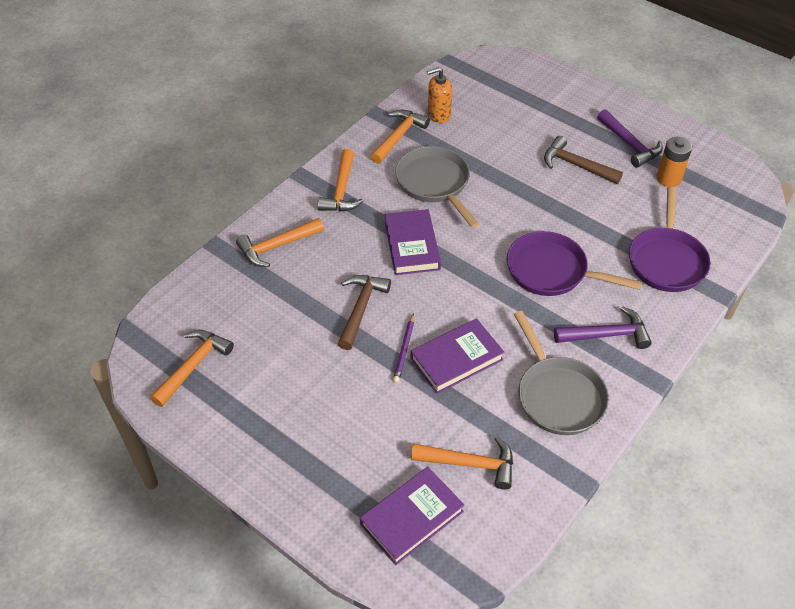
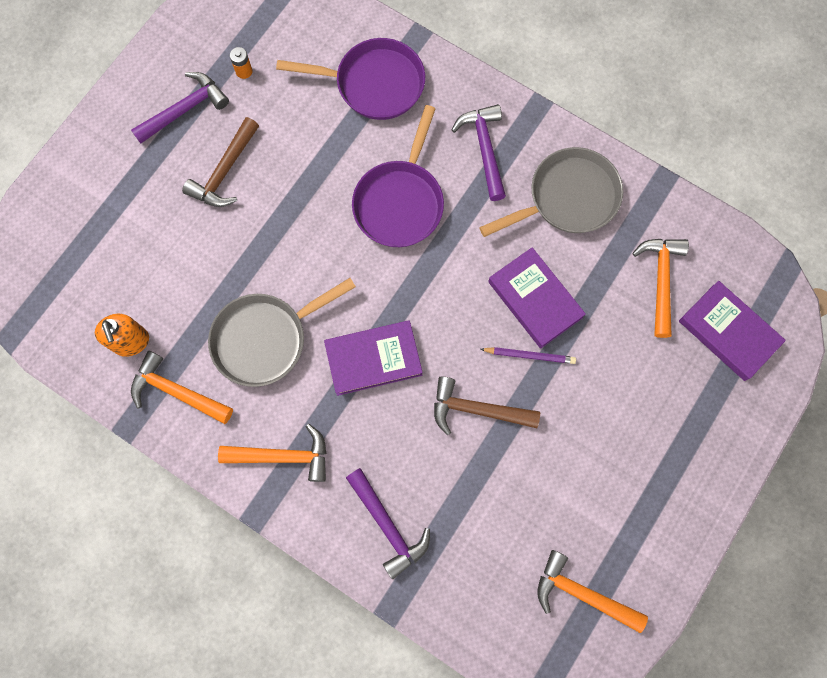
camera: 95 degrees left, 25 degrees up
(277, 246) = (387, 526): orange hammer -> purple hammer
(668, 178) = (244, 71): orange battery -> orange battery, size x0.57

